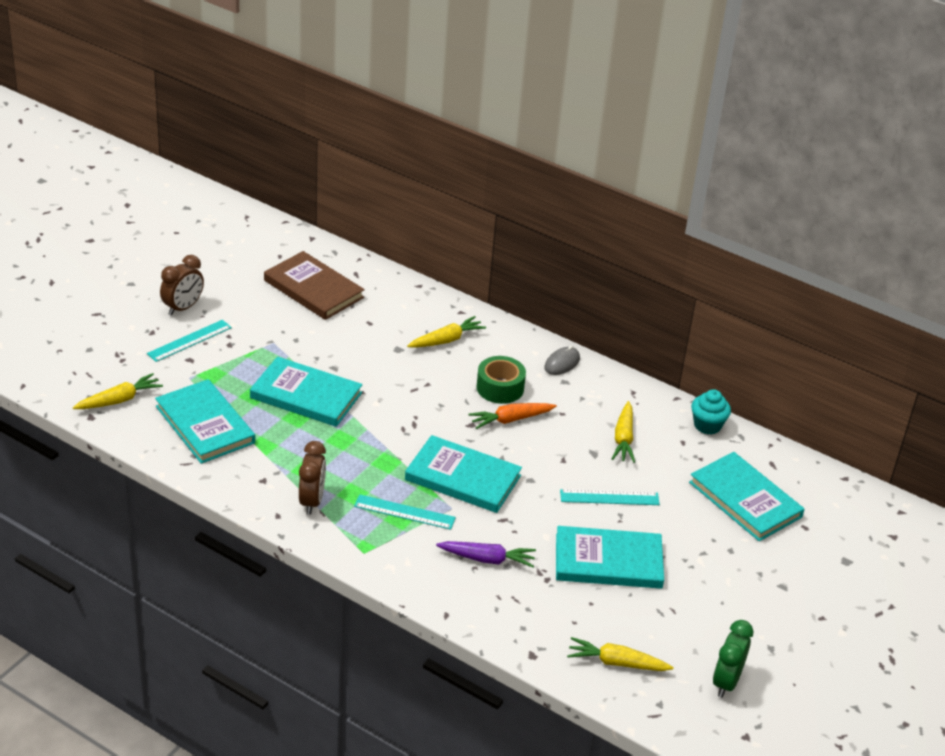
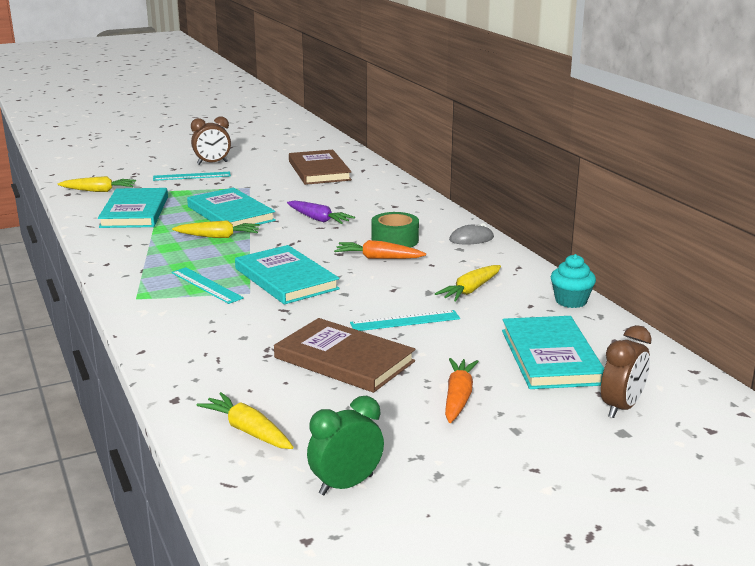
camera: 35 degrees right, 15 degrees down
(312, 501) = (144, 263): brown clock -> brown clock (621, 407)
(446, 340) = (386, 210): yellow carrot -> yellow carrot (218, 237)
(487, 559) = (232, 328): purple carrot -> purple carrot (318, 219)
(608, 561) = (344, 360): turquoise book -> brown book
(609, 497) = (405, 321): turquoise ruler -> turquoise ruler turned 45 degrees counterclockwise
(721, 569) = (458, 397): none -> orange carrot

